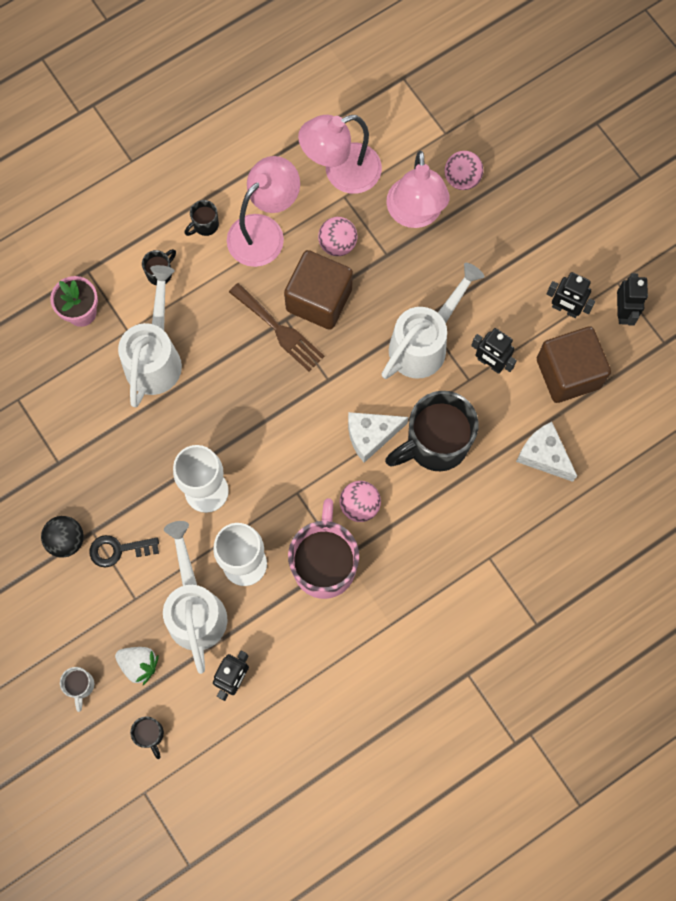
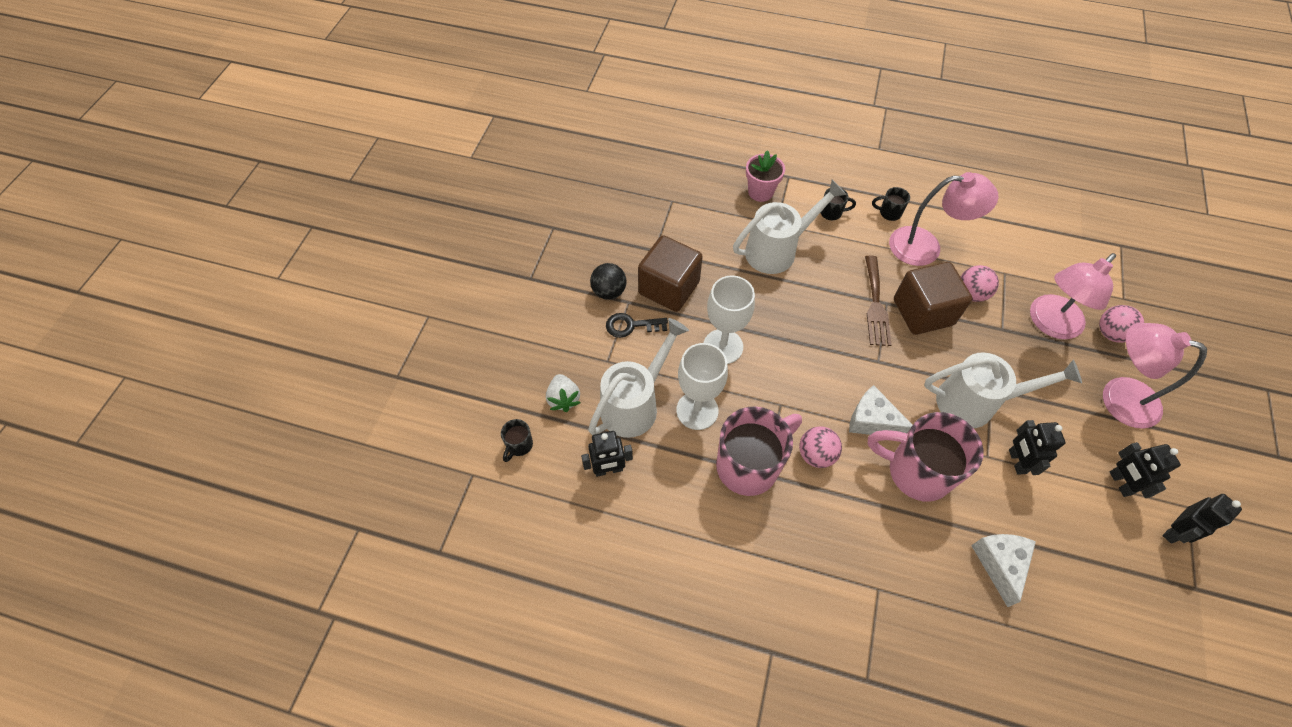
camera: 50 degrees right, 15 degrees down
(81, 686) = (517, 374): white mug -> none
(118, 550) = (631, 326): black key -> black key turned 45 degrees counterclockwise
(341, 173) = (1017, 259): pink lamp -> pink lamp (1117, 397)
(435, 444) = (916, 471): black mug -> pink mug
(568, 373) = (1080, 528): brown cube -> brown cube (669, 288)

